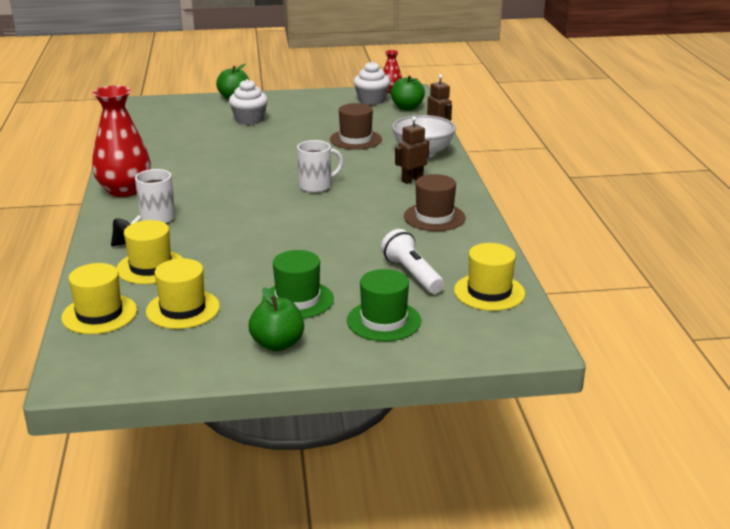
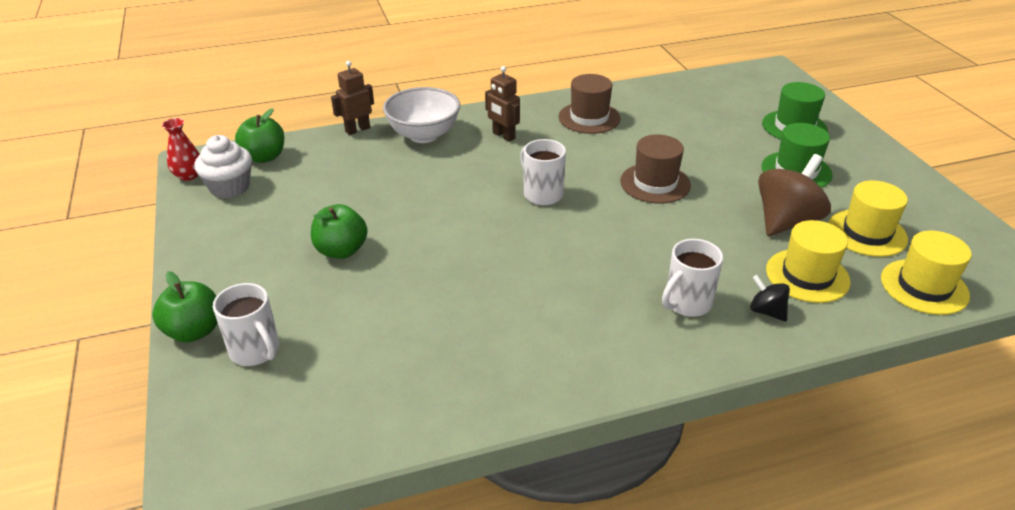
camera: 100 degrees left, 10 degrees up
(124, 190) = (618, 361): red vase -> none
(208, 110) = (256, 351): none -> white mug
(223, 275) = (786, 221): none -> brown spinning top
(249, 120) = (309, 291): white cupcake -> none
(277, 344) = (872, 170): green apple -> green apple (341, 250)
(355, 139) = (386, 184): brown hat -> brown hat (655, 183)
(412, 274) = (709, 121): white flashlight -> none
(489, 292) = (714, 87): yellow hat -> none

